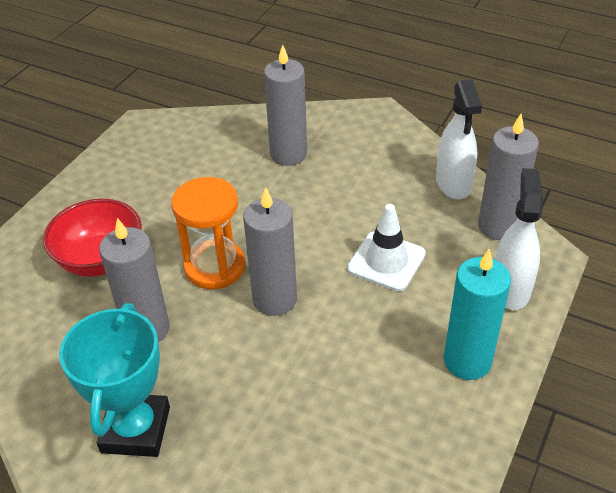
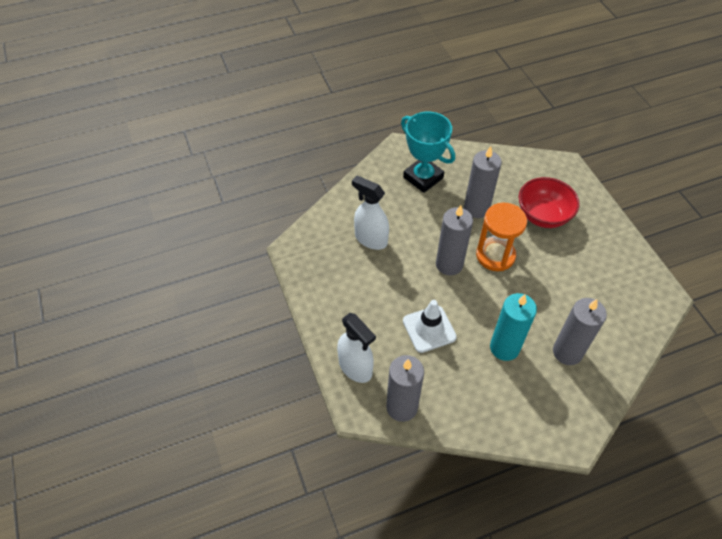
camera: 130 degrees right, 10 degrees up
(453, 184) = (458, 418): white spray bottle -> white spray bottle (370, 239)
(467, 361) = (337, 309): turquoise candle -> turquoise candle (504, 348)

